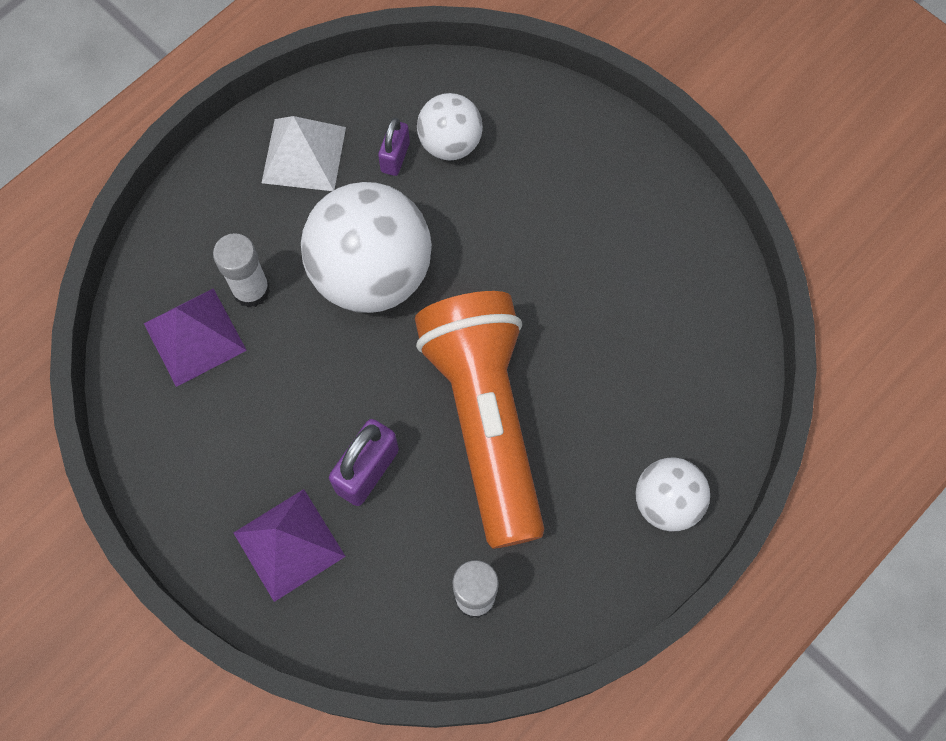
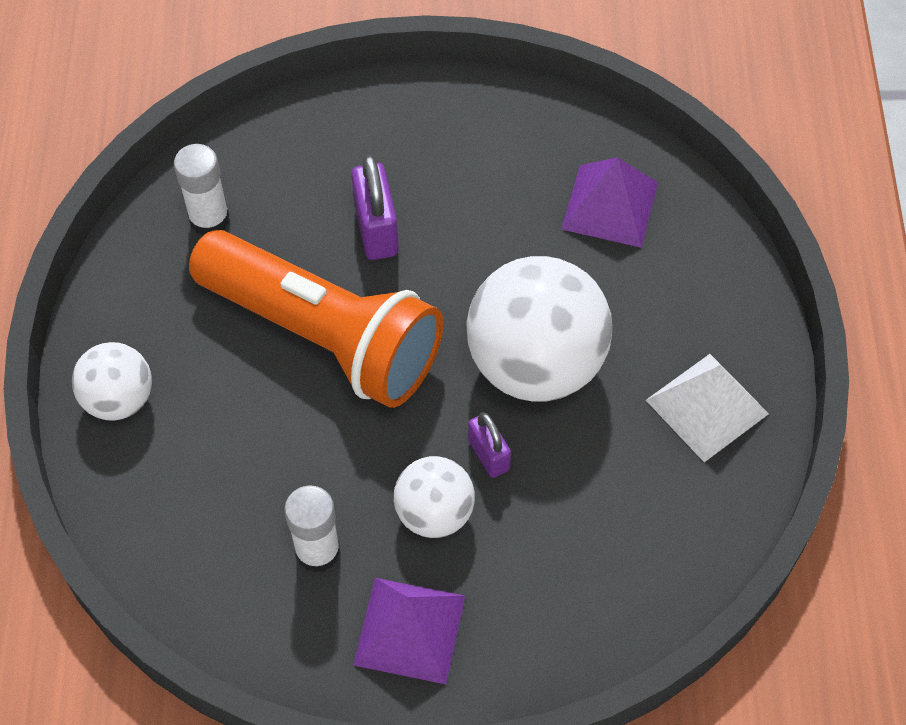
camera: 135 degrees right, 10 degrees down
(251, 290) = (612, 271): white glue stick -> white glue stick (317, 551)
(289, 544) = (379, 143): purple pyramid -> purple pyramid (410, 630)
(395, 157) = (631, 475): purple padlock -> purple padlock (488, 455)
(450, 143) = (600, 531): white ball -> white ball (434, 513)

